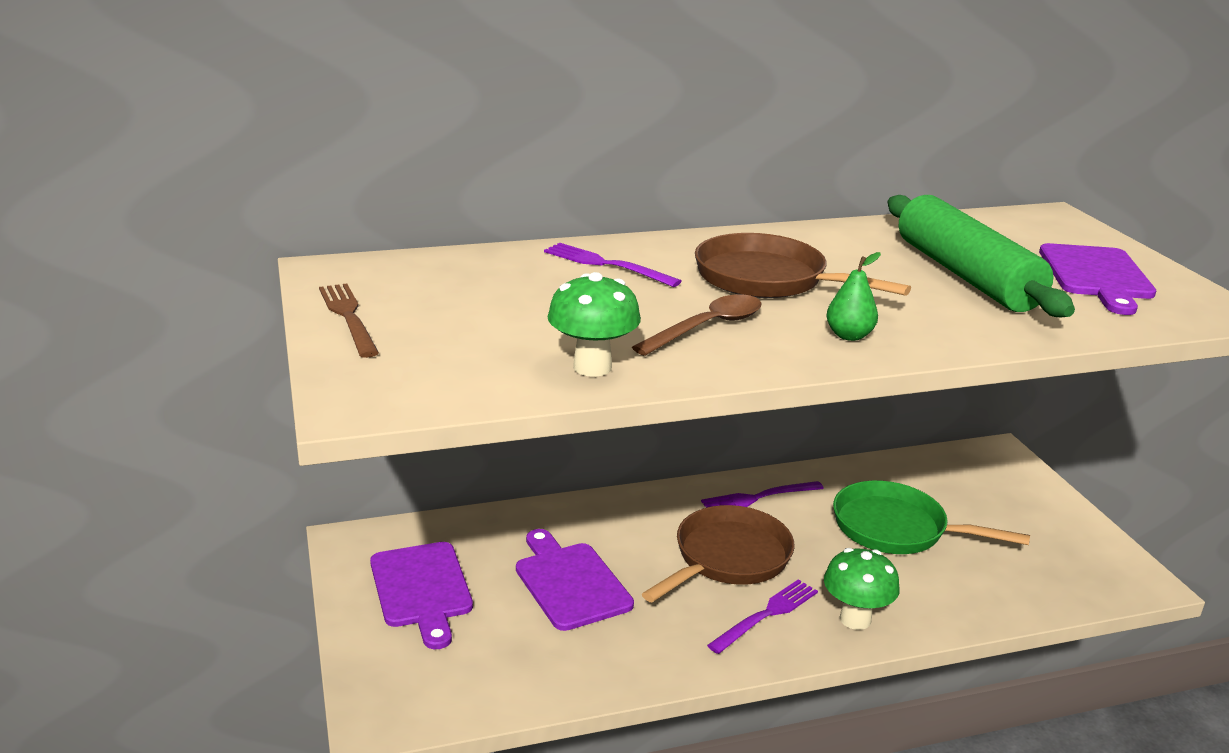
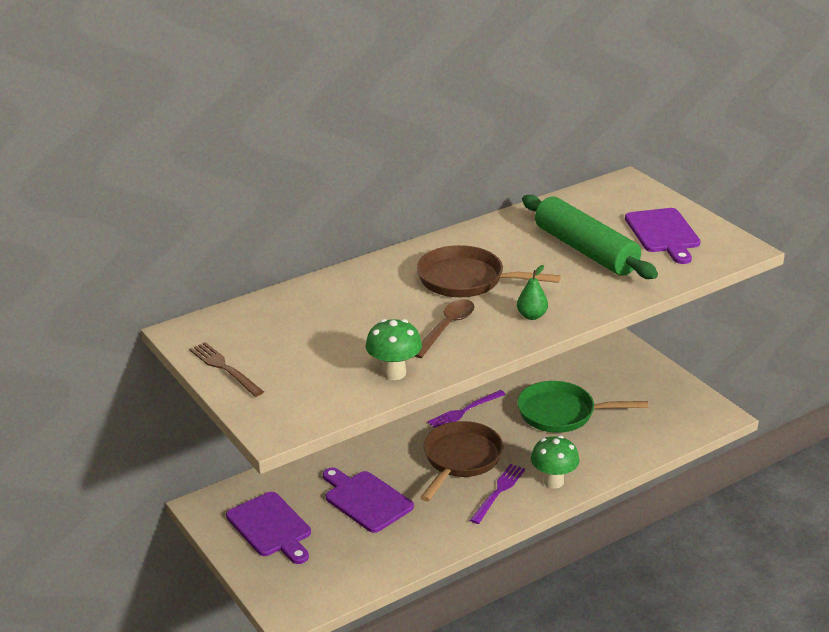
camera: 15 degrees left, 5 degrees up
(606, 264) = (359, 289): purple fork -> none

